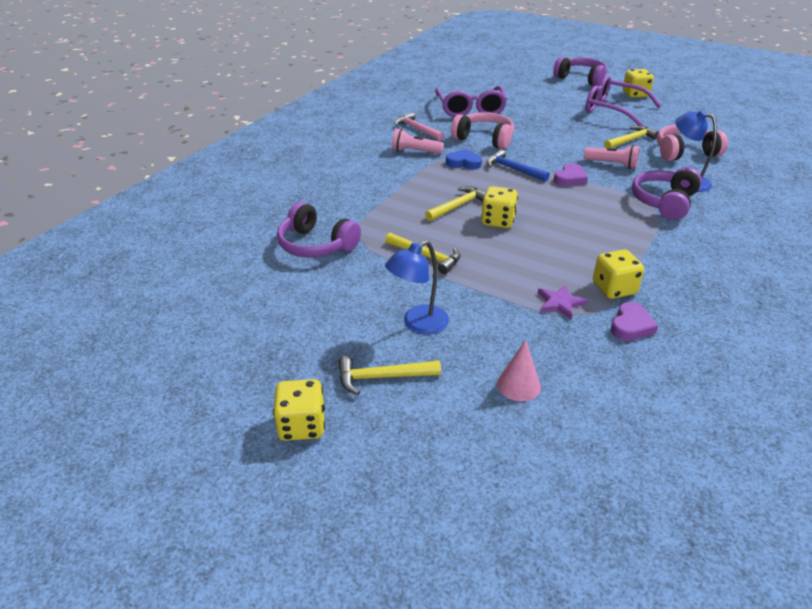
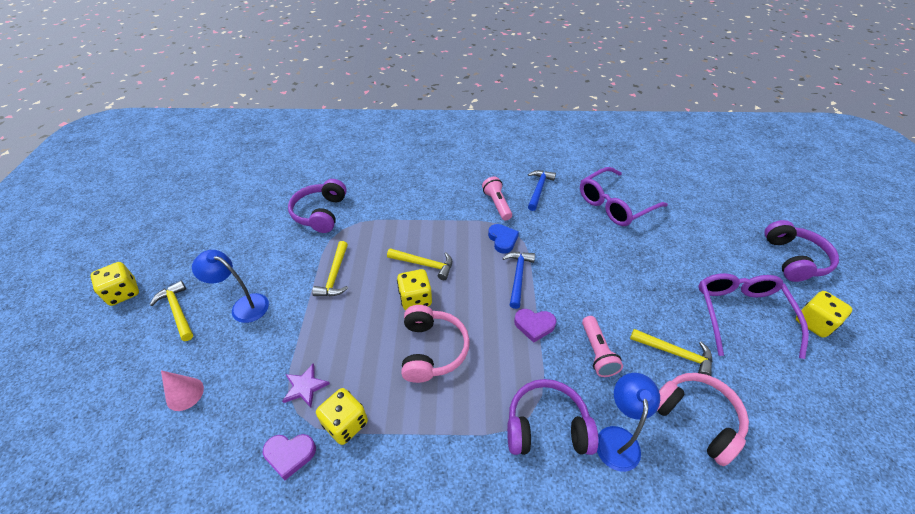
camera: 60 degrees right, 10 degrees up
(417, 129) = (539, 189): pink hammer -> blue hammer
(484, 139) = (561, 236): pink headphones -> pink headphones (432, 350)

